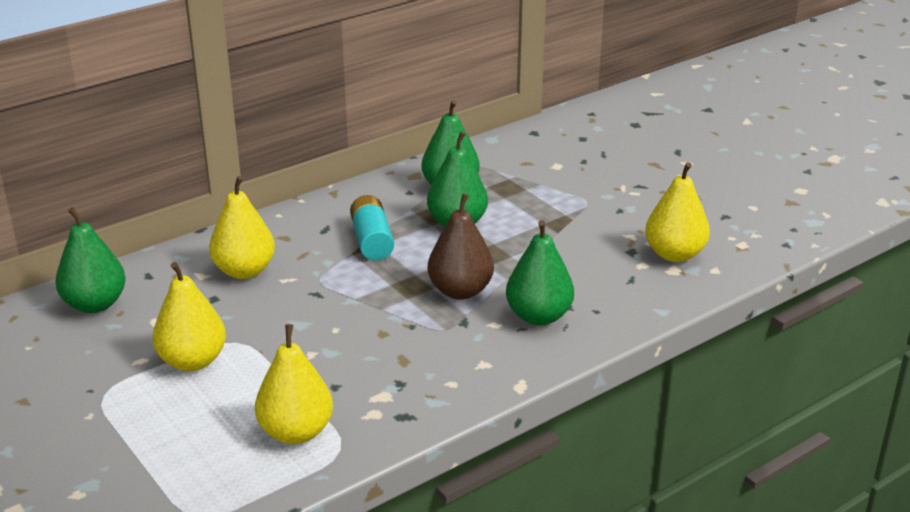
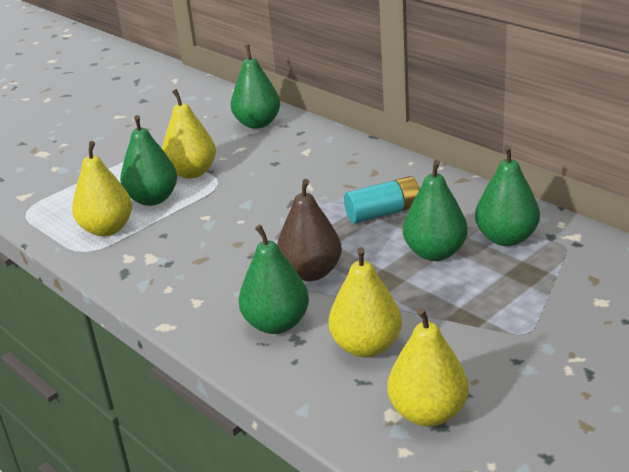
camera: 85 degrees right, 0 degrees up
(242, 394) = (153, 199): none -> green pear
(244, 271) = (316, 166): yellow pear -> yellow pear (366, 346)

